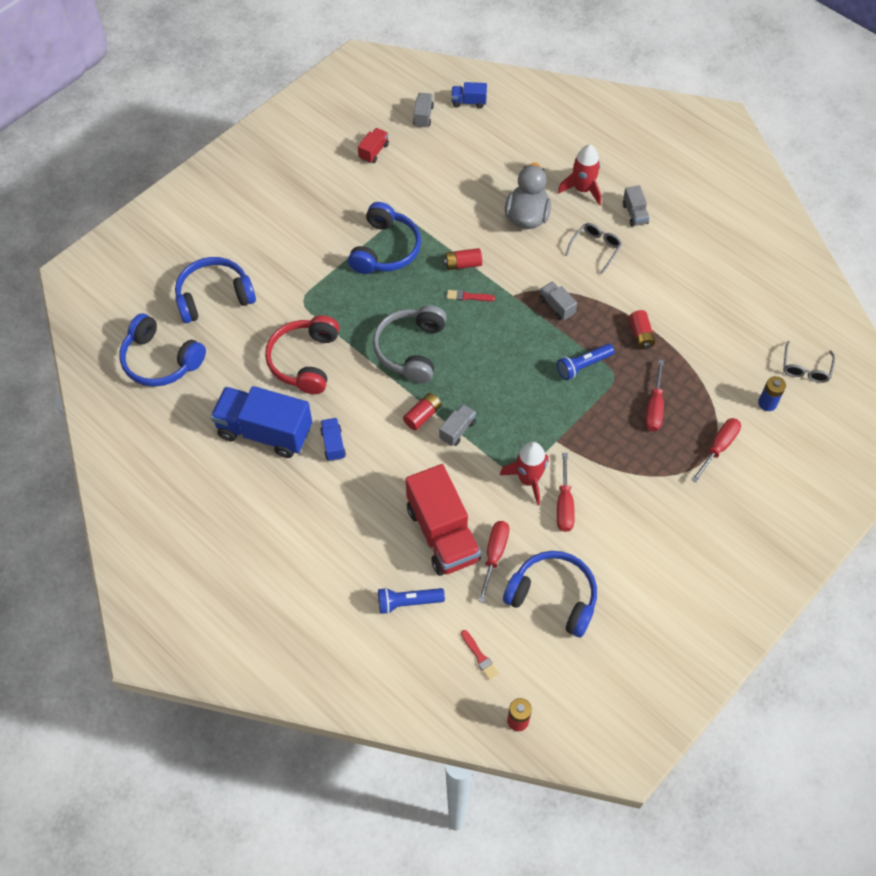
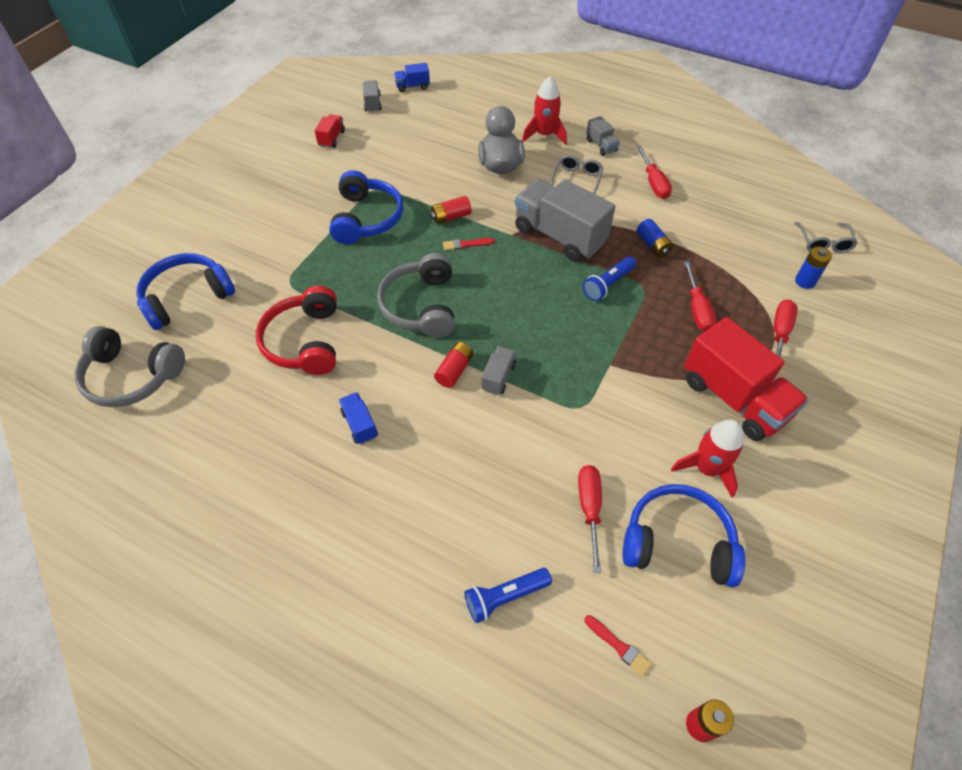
camera: 15 degrees left, 5 degrees down
(160, 360) = (132, 376): blue headphones -> grey headphones
(265, 432) = (273, 429): blue truck -> none
(443, 534) = (520, 498): red truck -> red truck (734, 398)
(528, 480) = (596, 412): red rocket -> red rocket (707, 469)
(557, 306) = (559, 236): grey truck -> grey truck, size x2.22
(564, 504) = (646, 430): red screwdriver -> red screwdriver (653, 183)
(640, 335) = (653, 245): red battery -> blue battery

